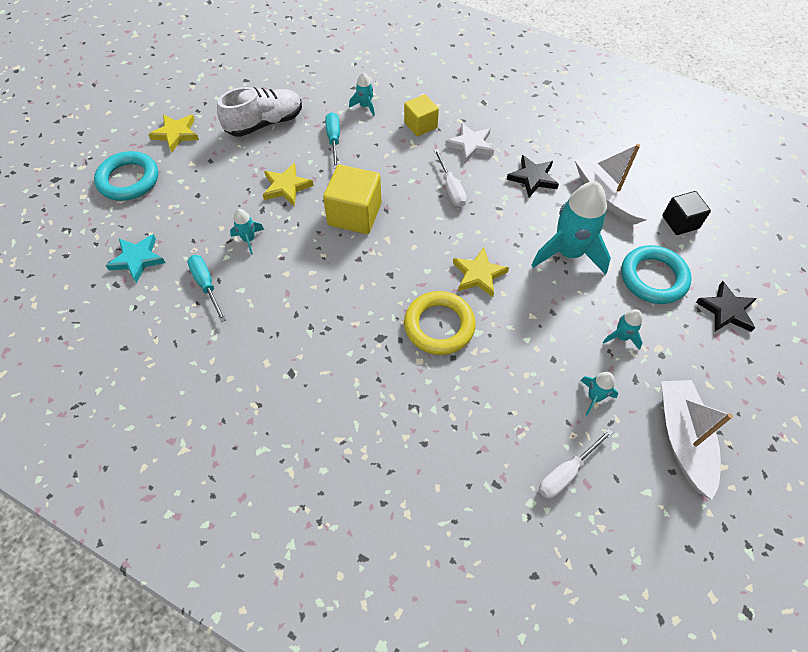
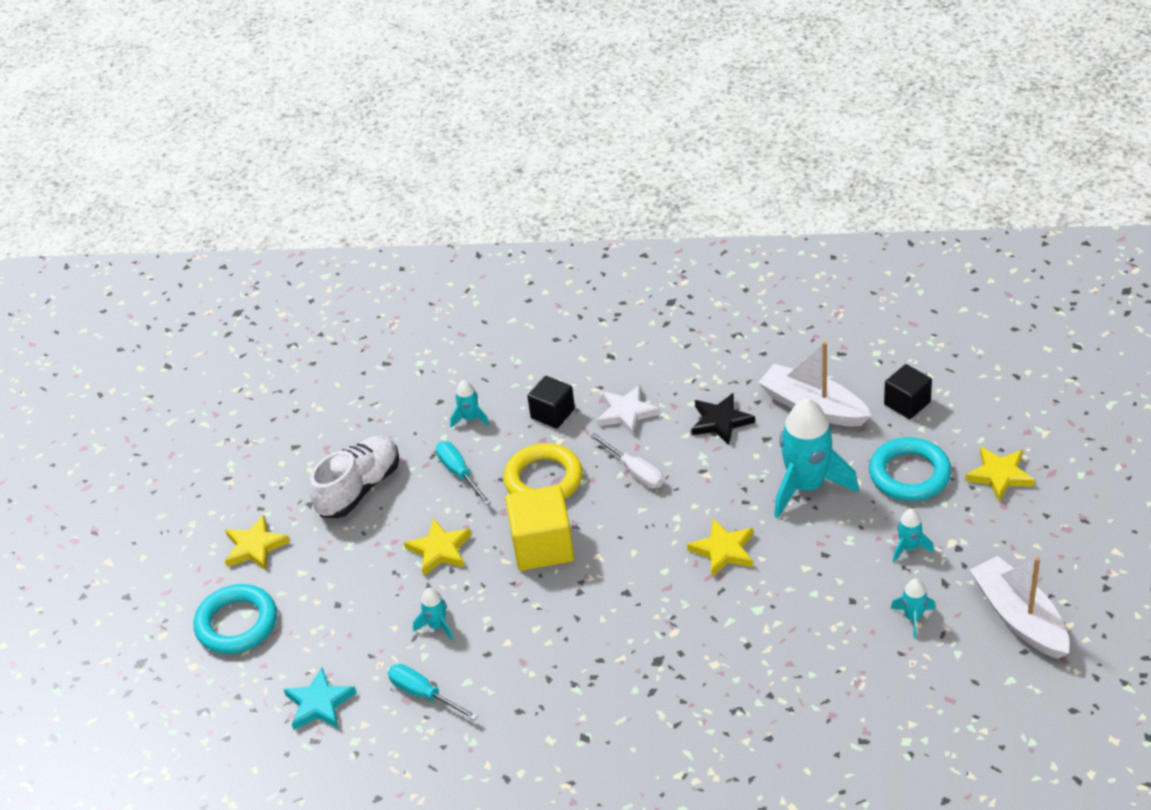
camera: 20 degrees left, 15 degrees down
(420, 125) = (552, 413): yellow cube -> black cube
(439, 326) = (713, 620): yellow ring -> yellow ring (543, 479)
(566, 472) = (925, 698): white screwdriver -> none
(726, 310) = (999, 475): black star -> yellow star

